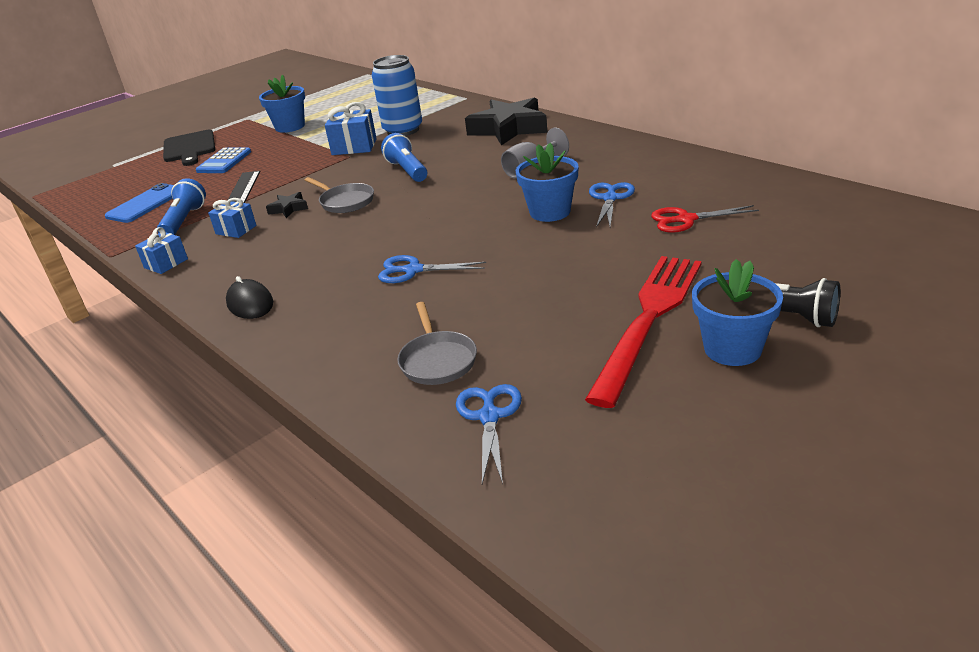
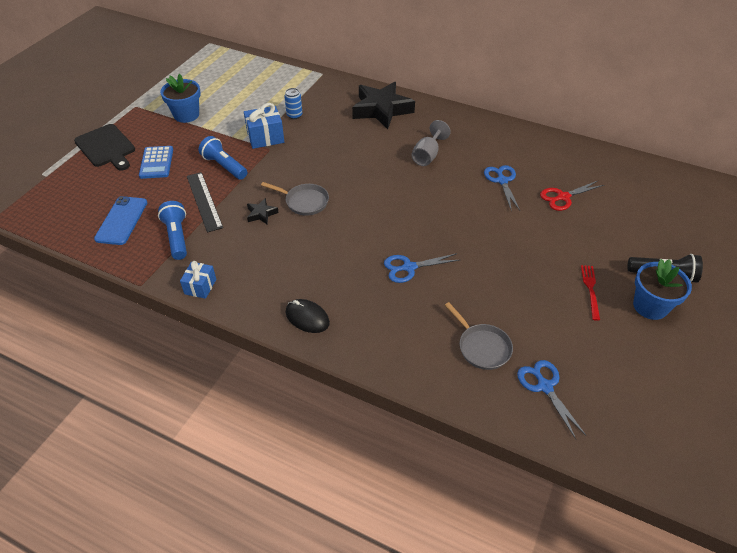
camera: 25 degrees left, 15 degrees up
(236, 230) = (233, 242): blue gift -> none
(403, 130) = (294, 115): blue can -> blue can, size x0.49
(407, 170) = (331, 162): blue flashlight -> blue flashlight (224, 166)
(550, 212) = (469, 198): blue flower pot -> none
(649, 319) = (590, 290): red fork -> red fork, size x0.43

